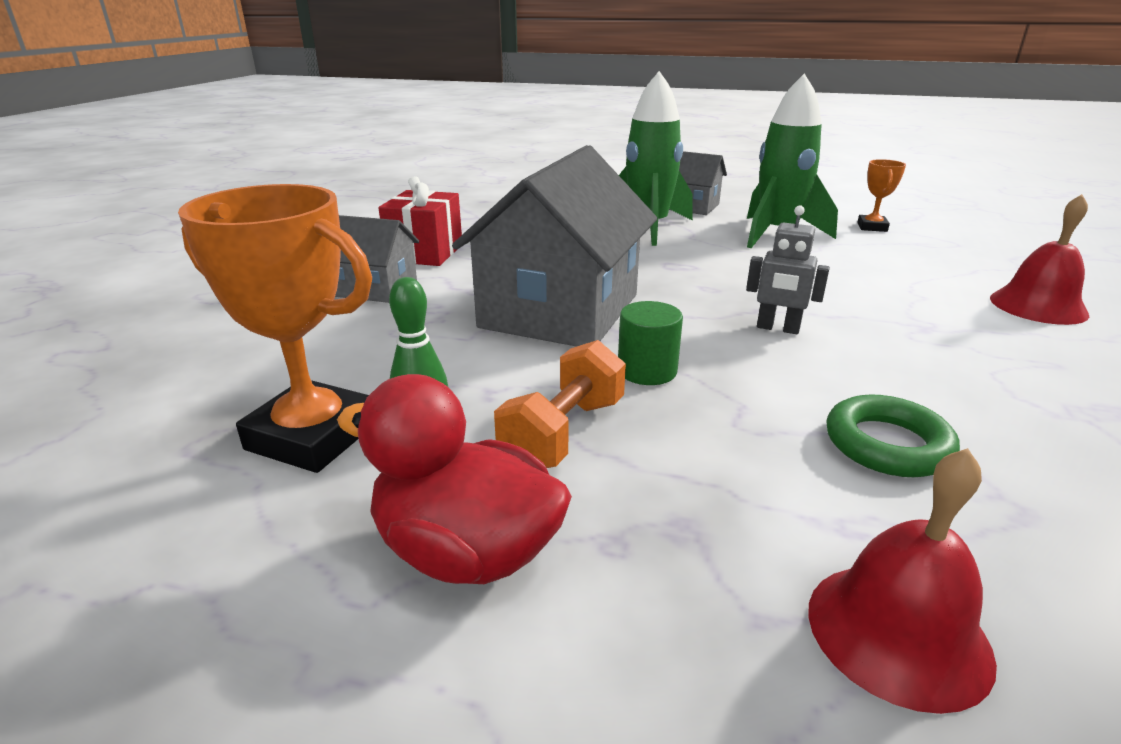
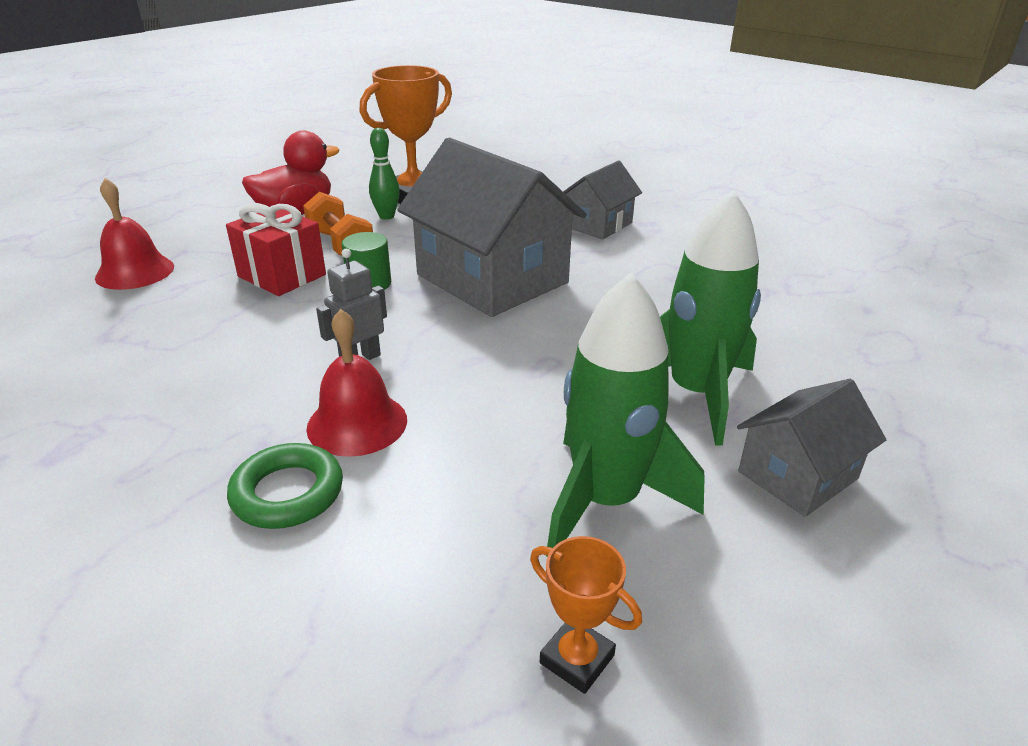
camera: 115 degrees right, 5 degrees up
(425, 253) = (671, 251): red gift -> red gift (282, 275)
(887, 444) = (197, 327): green ring -> green ring (287, 493)
(1038, 306) = (181, 587): red bell -> red bell (357, 423)

